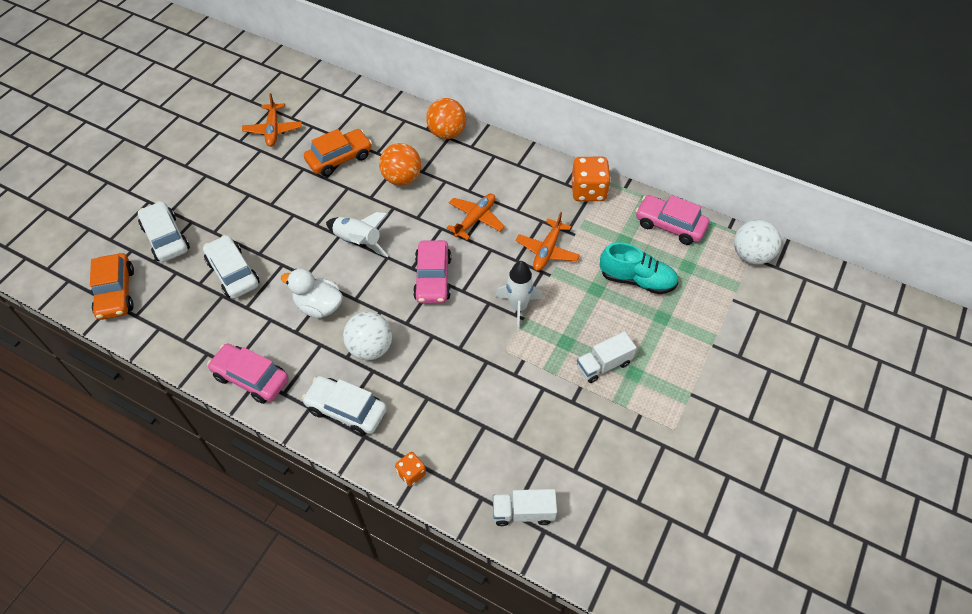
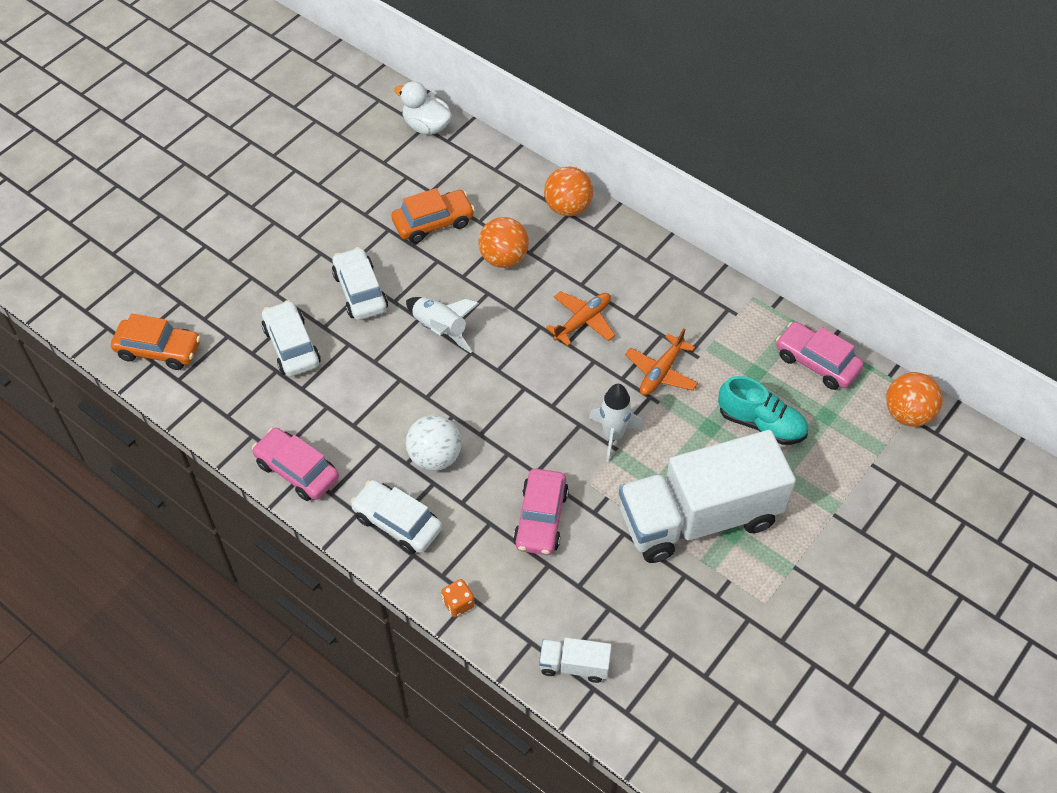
camera: 10 degrees right, 0 degrees up
(116, 293) = (159, 350): orange car -> orange car turned 75 degrees counterclockwise
(166, 238) = (220, 293): white car -> white car (360, 291)
(273, 130) = (359, 175): orange plane -> none
(319, 306) = (383, 399): white duck -> white duck (426, 126)
(433, 278) = (520, 386): pink car -> pink car (541, 518)
(588, 191) = (726, 305): orange dice -> none
(603, 365) = (699, 517): white truck -> white truck, size x2.44
(751, 255) = (907, 413): white ball -> orange ball

